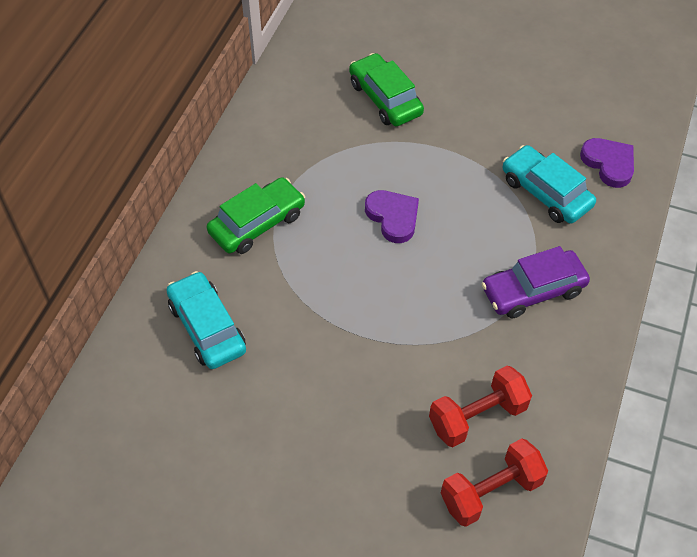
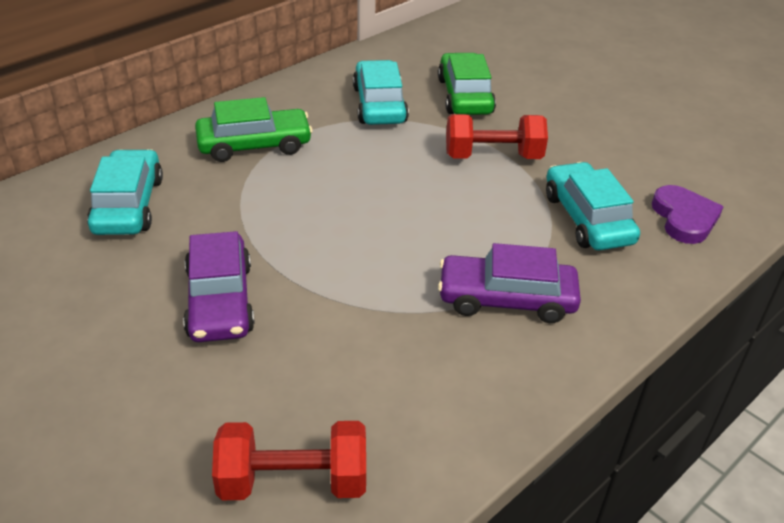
camera: 25 degrees right, 15 degrees down
(324, 136) = (379, 105): none -> turquoise car
(344, 381) = (219, 300): none -> purple car
(393, 217) = (396, 184): purple heart -> none
(477, 416) = (341, 394): red dumbbell -> red dumbbell (493, 156)

